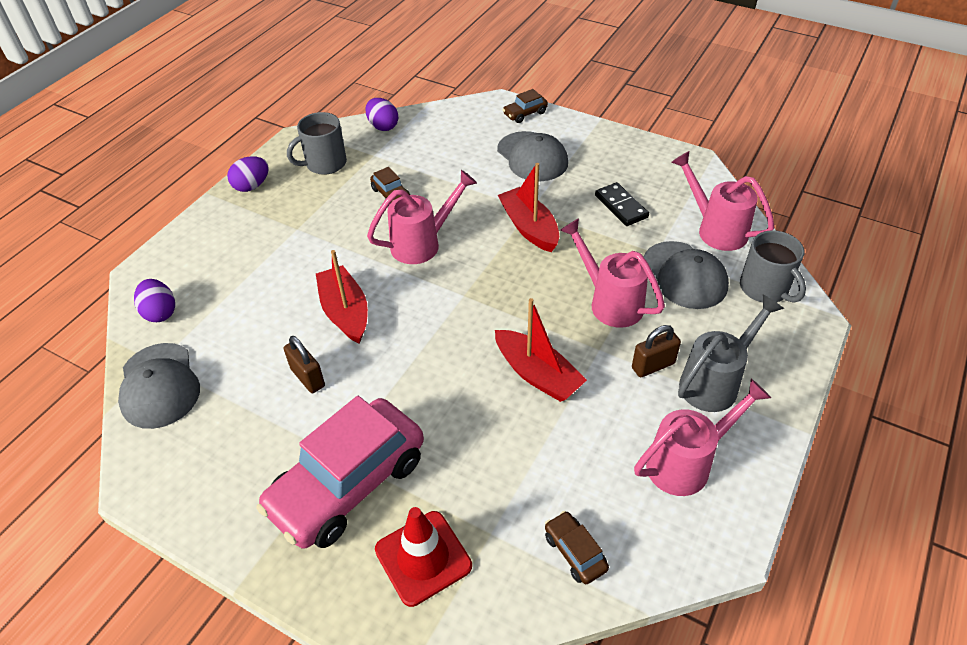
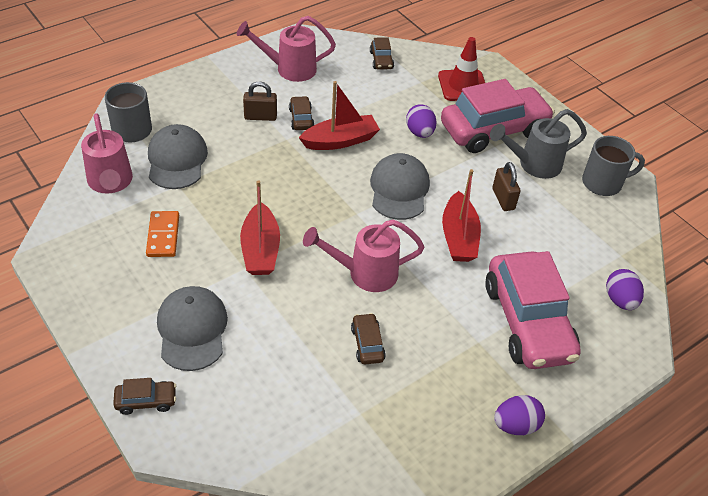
camera: 160 degrees left, 0 degrees up
(159, 385) = (618, 236): grey cap -> grey cap (399, 189)
(254, 259) = (527, 322): none -> pink car
(325, 164) = (422, 424): grey mug -> grey mug (603, 183)
(383, 126) = (327, 461): purple egg -> purple egg (420, 132)
(537, 374) = (340, 141): red boat -> red boat turned 90 degrees clockwise
(605, 385) = (301, 119): none -> brown car
(610, 302) = (250, 164): pink watering can -> none
(621, 206) = (163, 236): black domino -> orange domino
(715, 382) = (232, 95): grey watering can -> grey watering can (533, 164)

